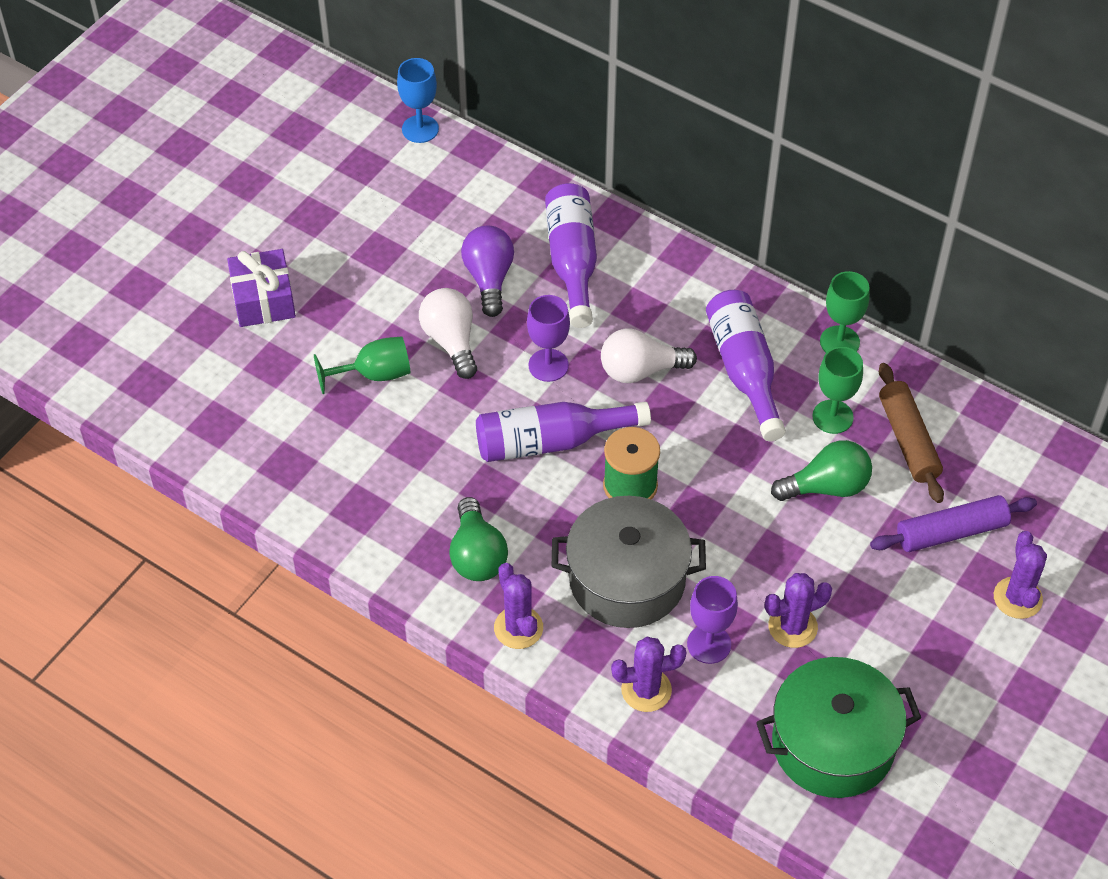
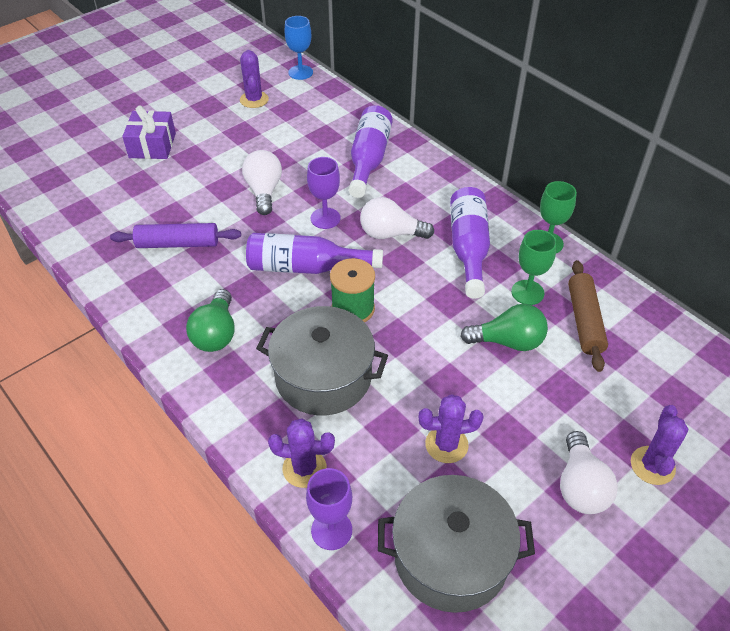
camera: 15 degrees right, 5 degrees down
(374, 374) = (202, 201): green goblet -> none
(489, 279) = (307, 159): purple light bulb -> none
(518, 628) = (222, 394): purple cactus -> purple cactus (254, 100)
(709, 644) = (371, 442): purple goblet -> purple goblet (331, 530)
(833, 744) = (451, 557): green pot -> grey pot
(947, 638) = (580, 486): none -> white light bulb
(951, 532) = (604, 398): purple rolling pin -> purple rolling pin (178, 244)

